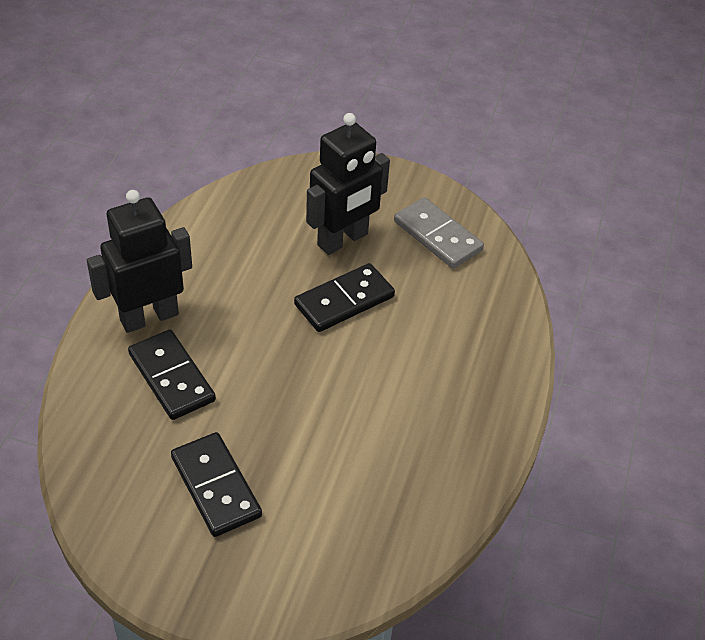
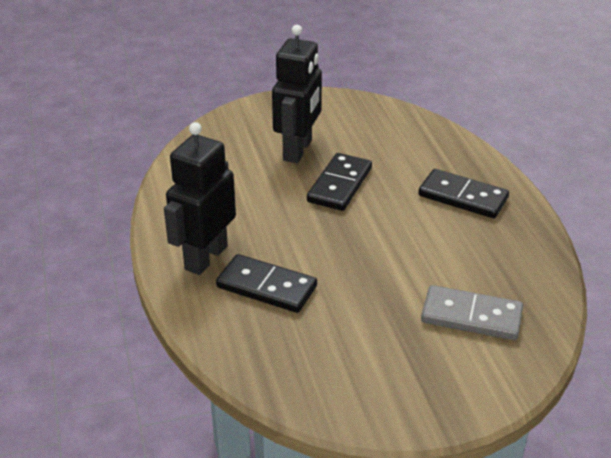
camera: 30 degrees left, 10 degrees down
(215, 487) = (377, 338): black domino -> black domino (462, 197)
(437, 236) = (360, 122): grey domino -> grey domino (471, 316)

